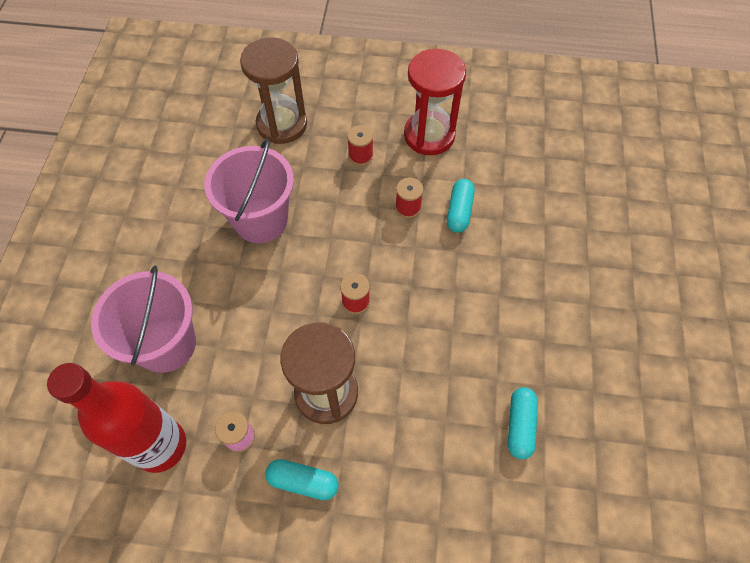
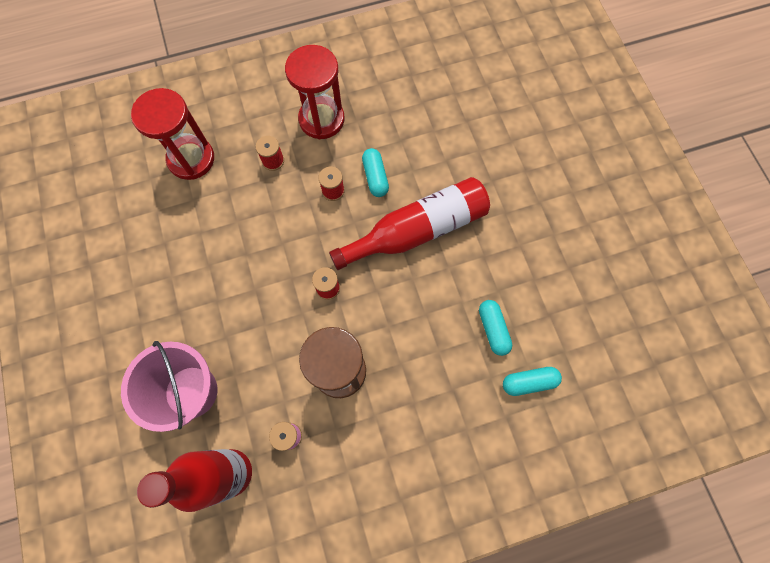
camera: 25 degrees left, 10 degrees up
(261, 220) = (216, 252): pink bucket -> none
(282, 124) = (191, 159): brown hourglass -> red hourglass
(303, 481) = (354, 446): turquoise capsule -> turquoise capsule (529, 382)
(480, 283) = (417, 230): none -> red bottle

